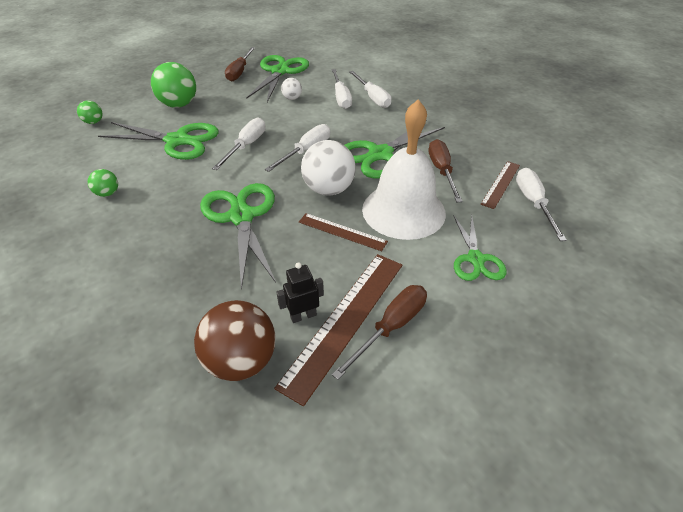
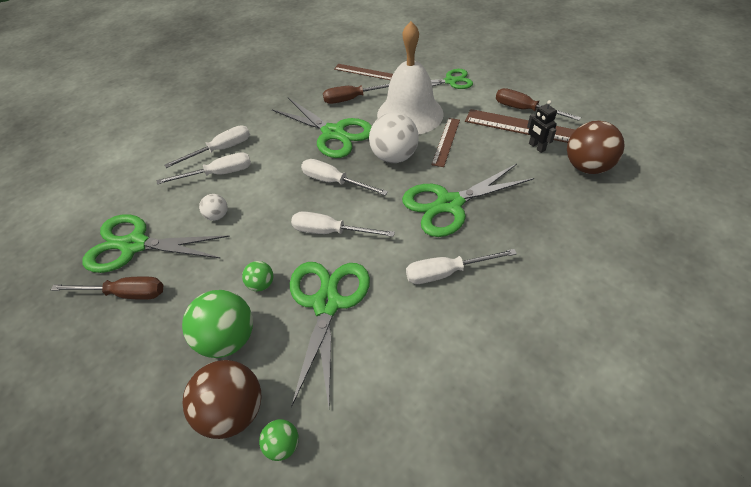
camera: 95 degrees left, 5 degrees up
(108, 193) = (449, 332): green ball -> green ball (261, 284)
(129, 107) = (233, 411): none -> brown ball
(533, 203) = (384, 59): white screwdriver -> white screwdriver (447, 272)

